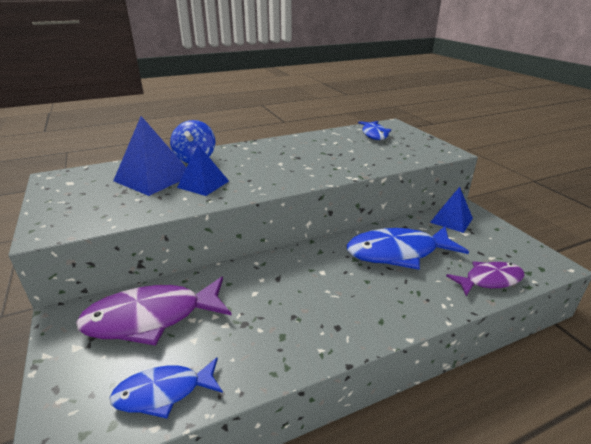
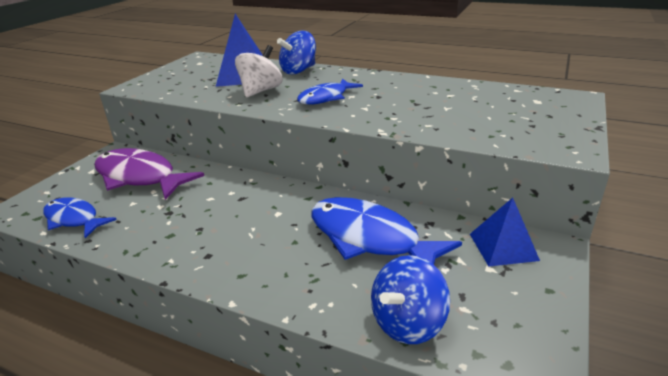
camera: 50 degrees right, 0 degrees up
(203, 184) = (260, 91): blue pyramid -> white spinning top
(374, 134) = (518, 101): blue fish -> blue fish (326, 98)
(489, 280) = (408, 323): purple fish -> blue spinning top

